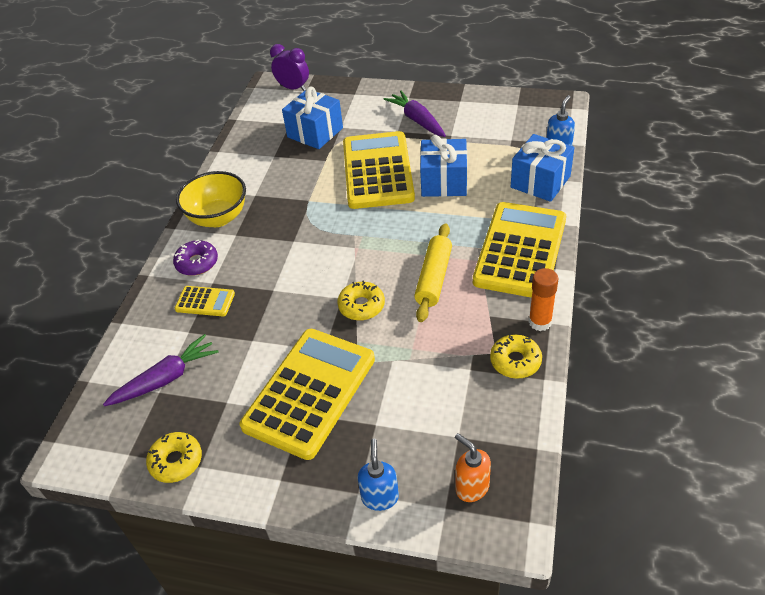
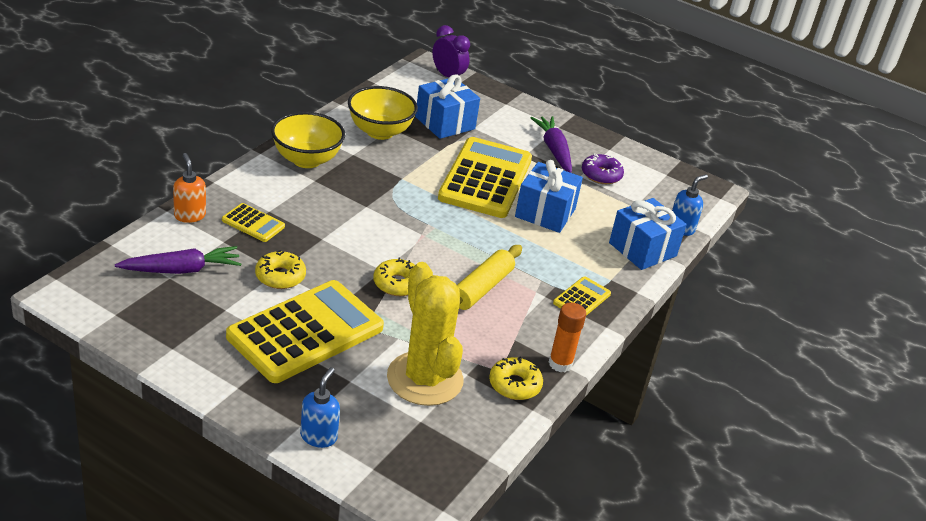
camera: 10 degrees right, 10 degrees down
(176, 461) = (154, 336): yellow donut -> yellow donut (280, 276)
(197, 263) = (264, 189): purple donut -> purple donut (601, 175)
(266, 164) = (380, 132): none -> yellow bowl
(437, 391) = (425, 379): none -> yellow cactus
(471, 487) = (407, 463): orange soap dispenser -> orange soap dispenser (189, 215)
(520, 250) = (581, 298): yellow calculator -> yellow calculator, size x0.44

